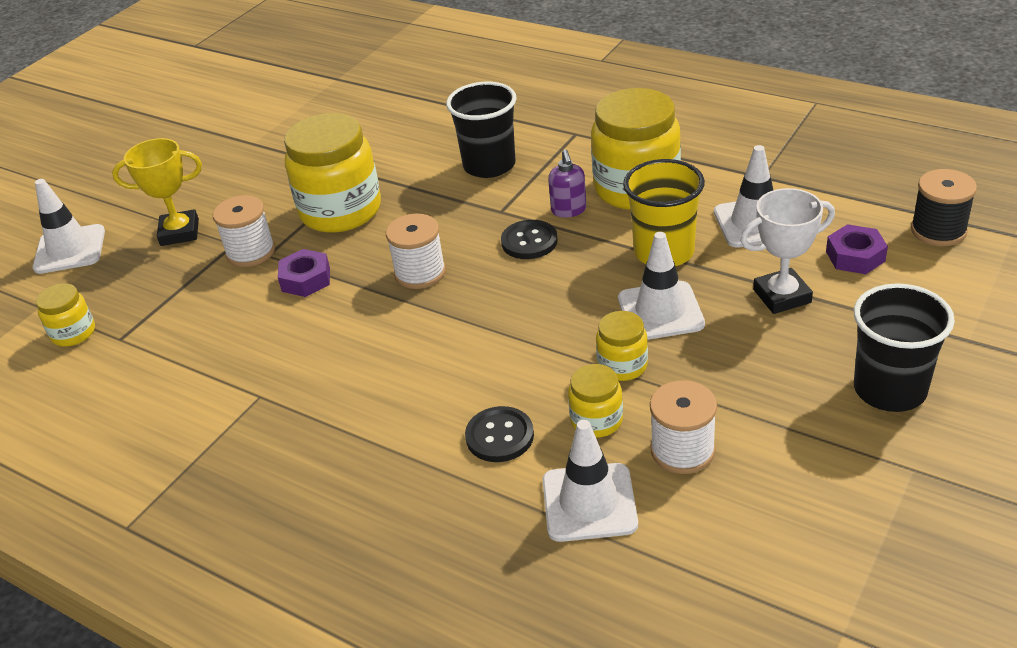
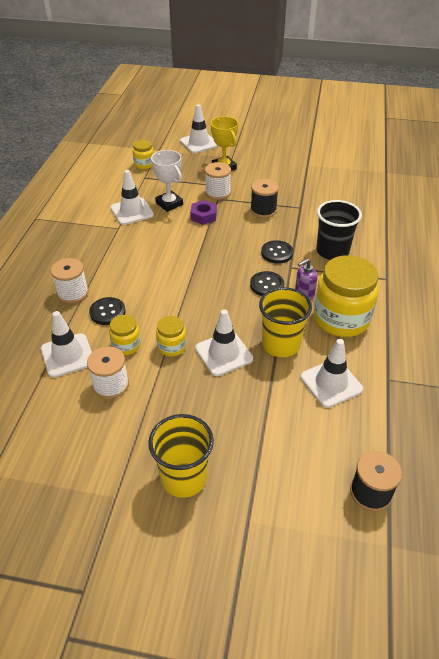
camera: 65 degrees right, 5 degrees up
(221, 370) = (132, 211): none -> white traffic cone
(341, 211) = (263, 210): yellow jar -> black spool
(420, 273) = (223, 252): white spool -> white spool (73, 293)
(459, 217) = (277, 253): none -> black button
(782, 296) = (258, 409): white trophy -> white trophy (169, 204)
(855, 256) = (317, 443): purple nut -> none
(889, 389) = (184, 477): black cup -> yellow cup

